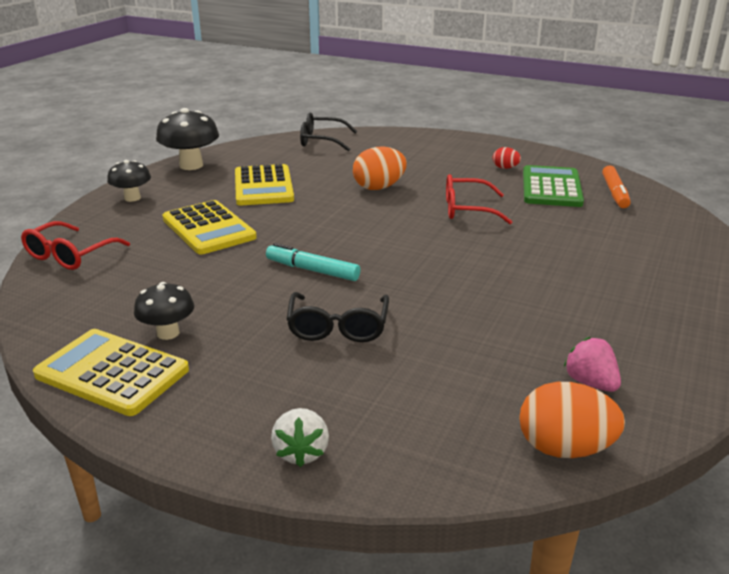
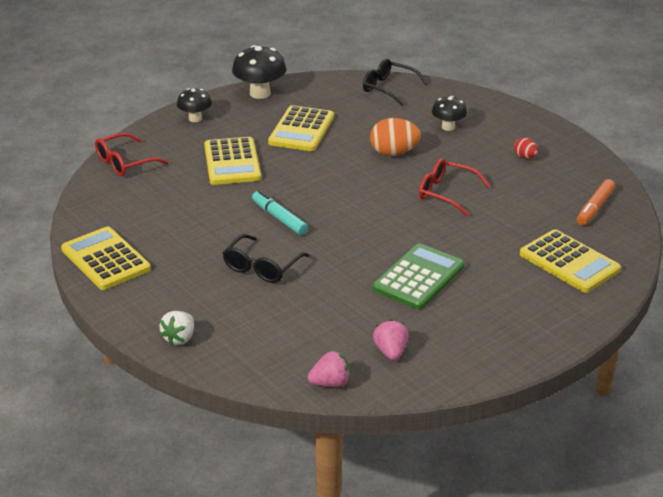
camera: 25 degrees right, 5 degrees up
(168, 333) = (153, 241): black mushroom -> black mushroom (448, 127)
(551, 188) = (543, 188): green calculator -> green calculator (419, 277)
(564, 448) = (330, 383): orange egg -> pink strawberry
(653, 241) = (569, 262): none -> yellow calculator

